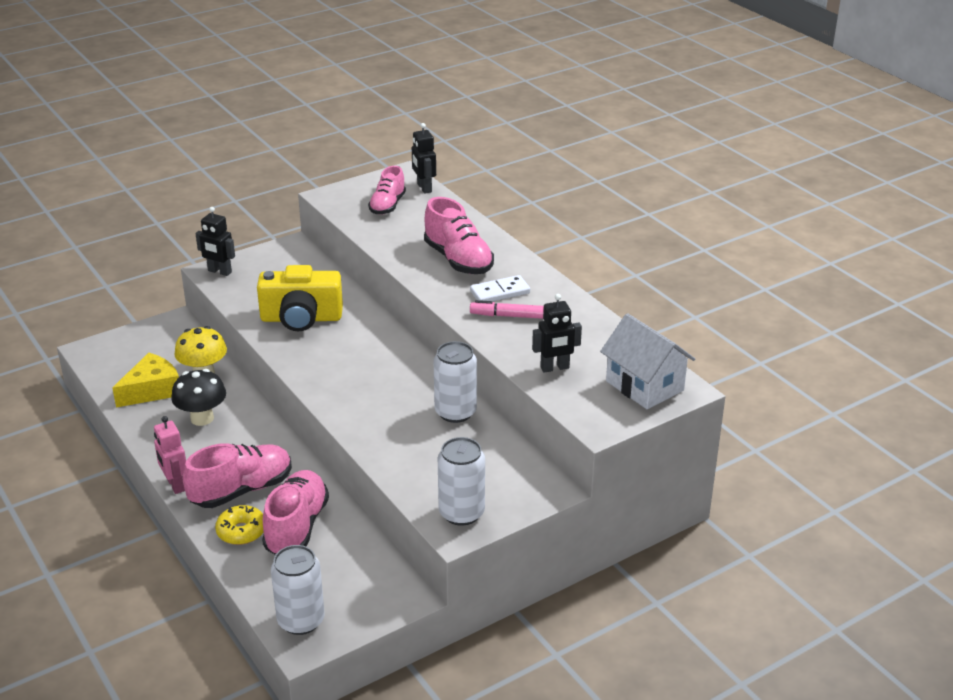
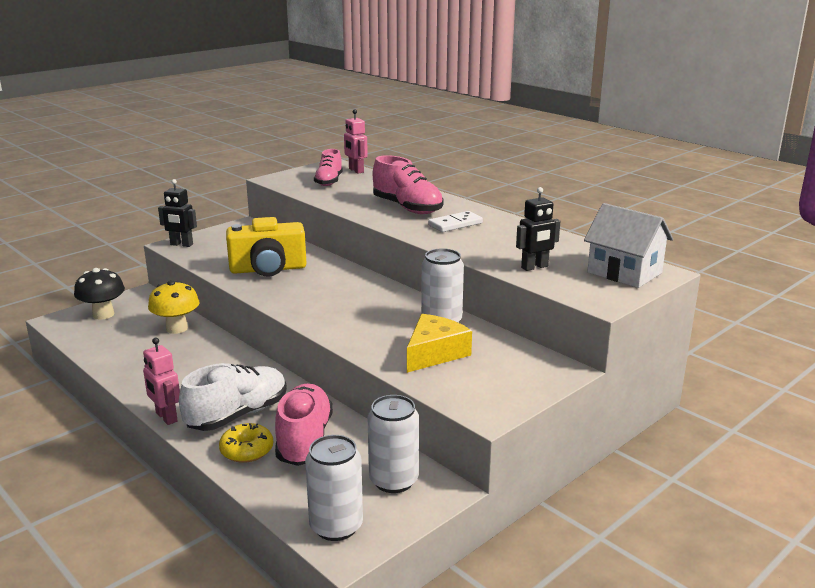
camera: 10 degrees left, 10 degrees down
(152, 390) = (127, 344): yellow cheese -> yellow cheese (434, 353)
(202, 418) = (182, 361): black mushroom -> black mushroom (103, 314)
(241, 490) = (237, 415): pink shoe -> white shoe
(424, 188) = (356, 170): black robot -> pink robot
(461, 513) = (485, 397): white can -> white can (393, 480)
(508, 316) = (472, 238): pink marker -> none

